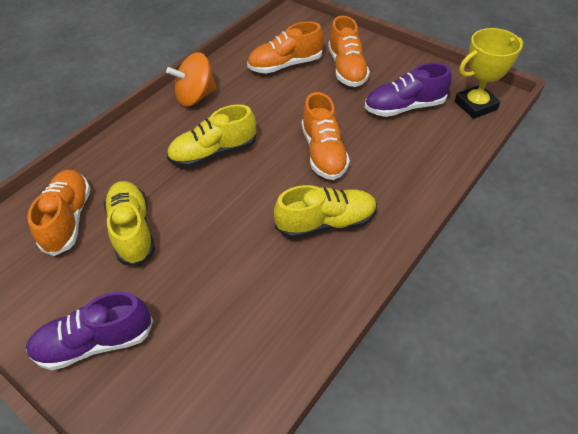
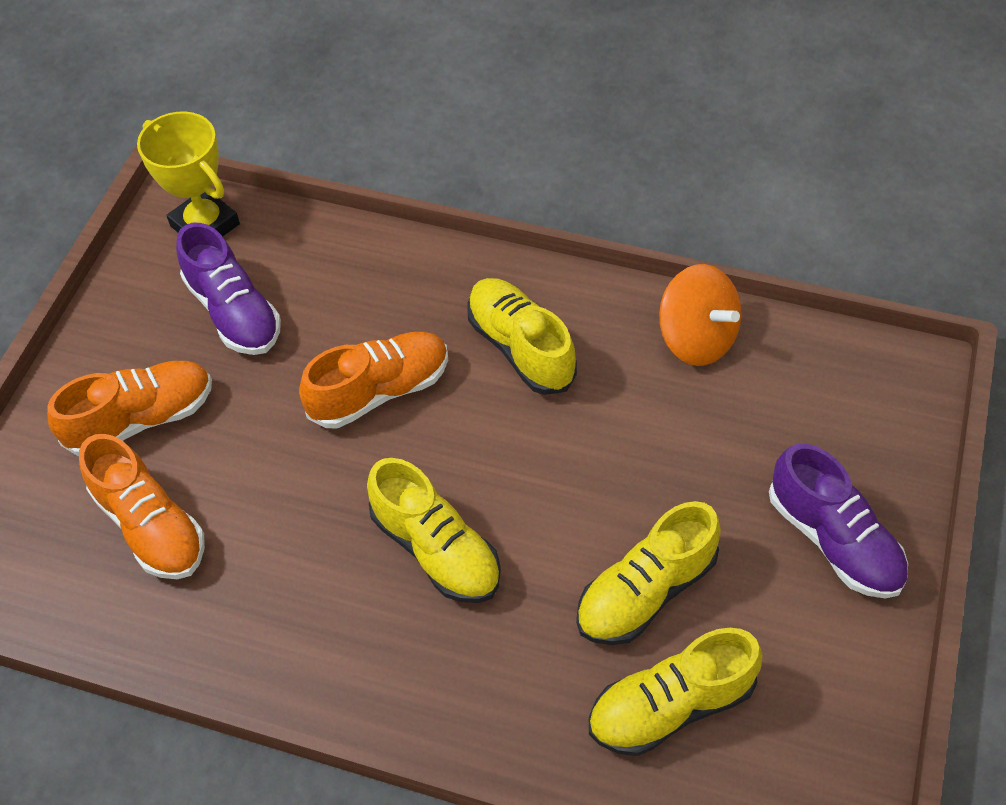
camera: 110 degrees left, 5 degrees up
(68, 219) = (671, 705): orange shoe -> yellow shoe
(195, 96) = (293, 650): orange spinning top -> orange spinning top (696, 338)

